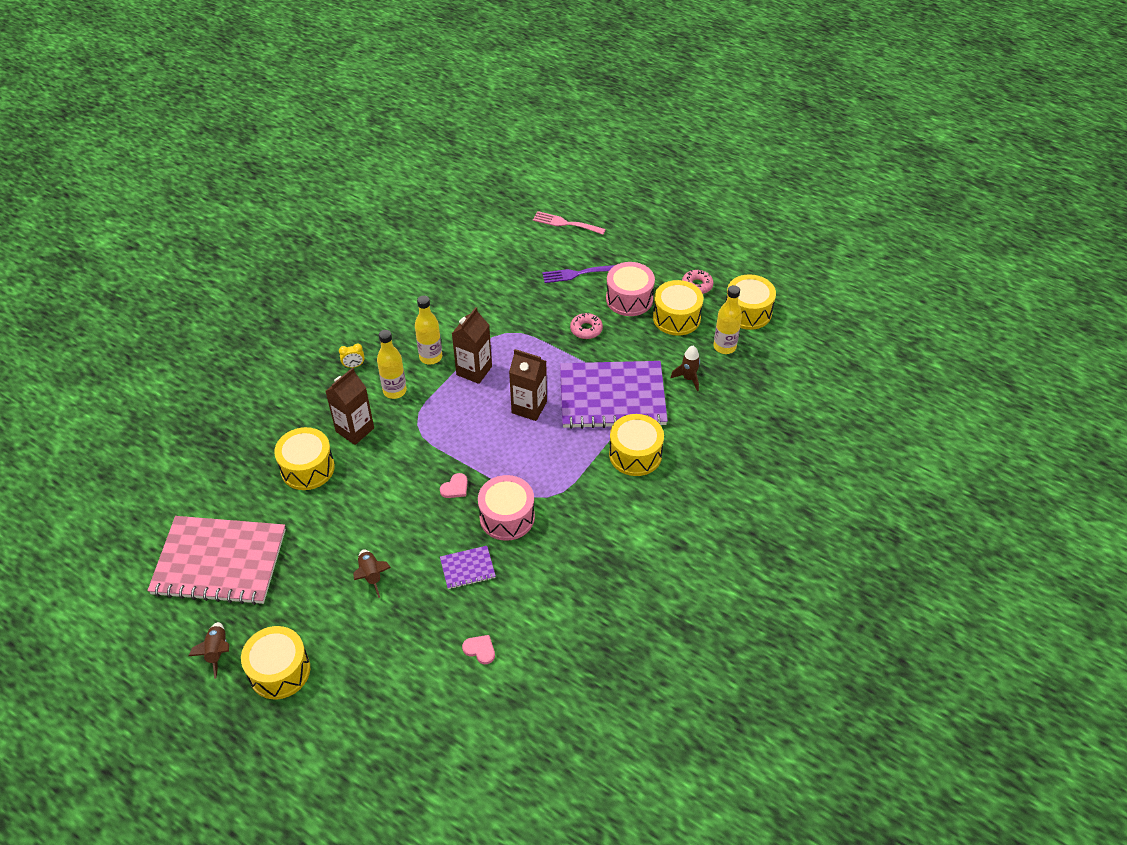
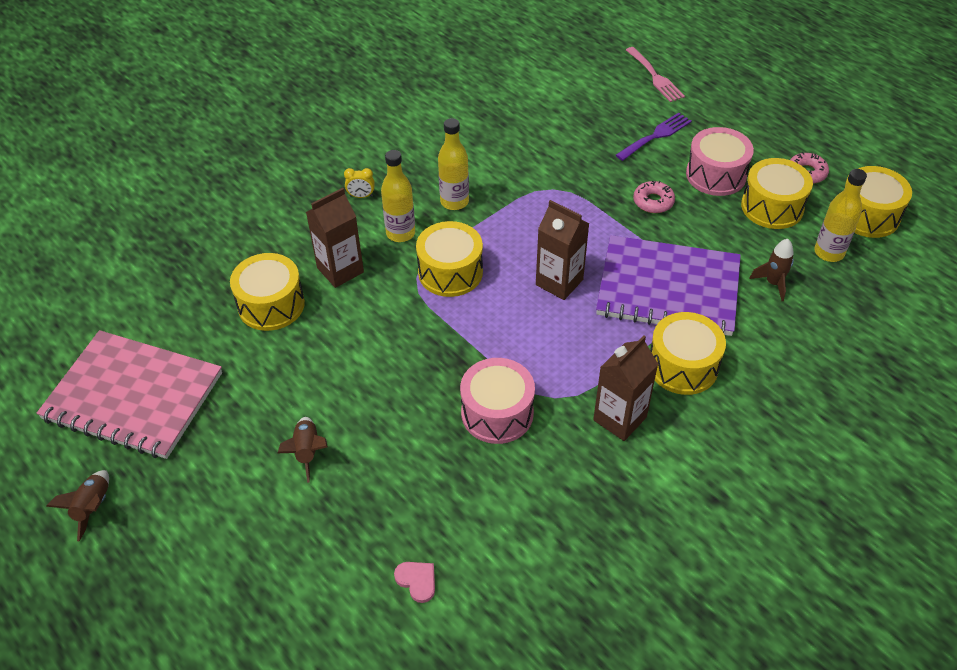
camera: 15 degrees right, 0 degrees up
(279, 671) = (158, 550): yellow drum -> yellow drum (450, 272)
(455, 487) = (441, 363): pink heart -> none
(467, 568) = (430, 468): purple notebook -> none
(474, 370) = (502, 226): brown carton -> brown carton (620, 418)
(565, 223) = (655, 77): pink fork -> pink fork turned 150 degrees counterclockwise
(576, 274) = (656, 135): purple fork -> purple fork turned 135 degrees clockwise

